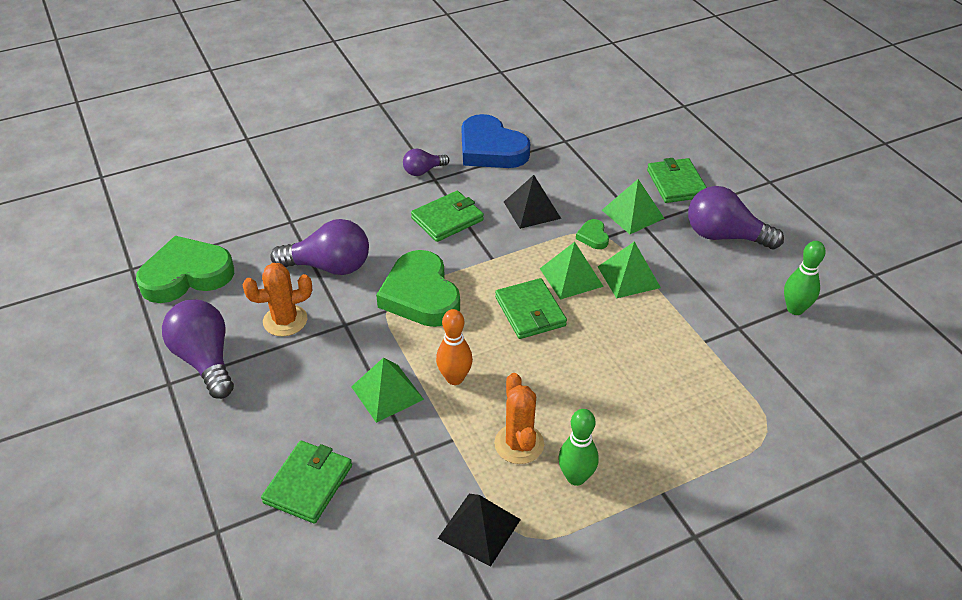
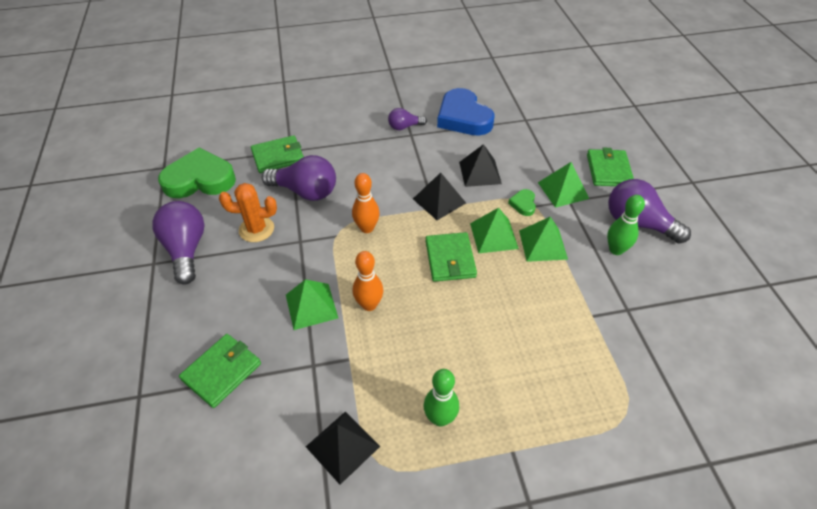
camera: 15 degrees right, 5 degrees up
(420, 295) = (367, 228): green heart -> orange bowling pin
(447, 219) = (409, 169): green wallet -> green wallet (278, 156)
(495, 249) = (439, 200): none -> black pyramid
(519, 444) = (402, 375): orange cactus -> none
(795, 309) = (684, 302): green bowling pin -> green bowling pin (616, 250)

